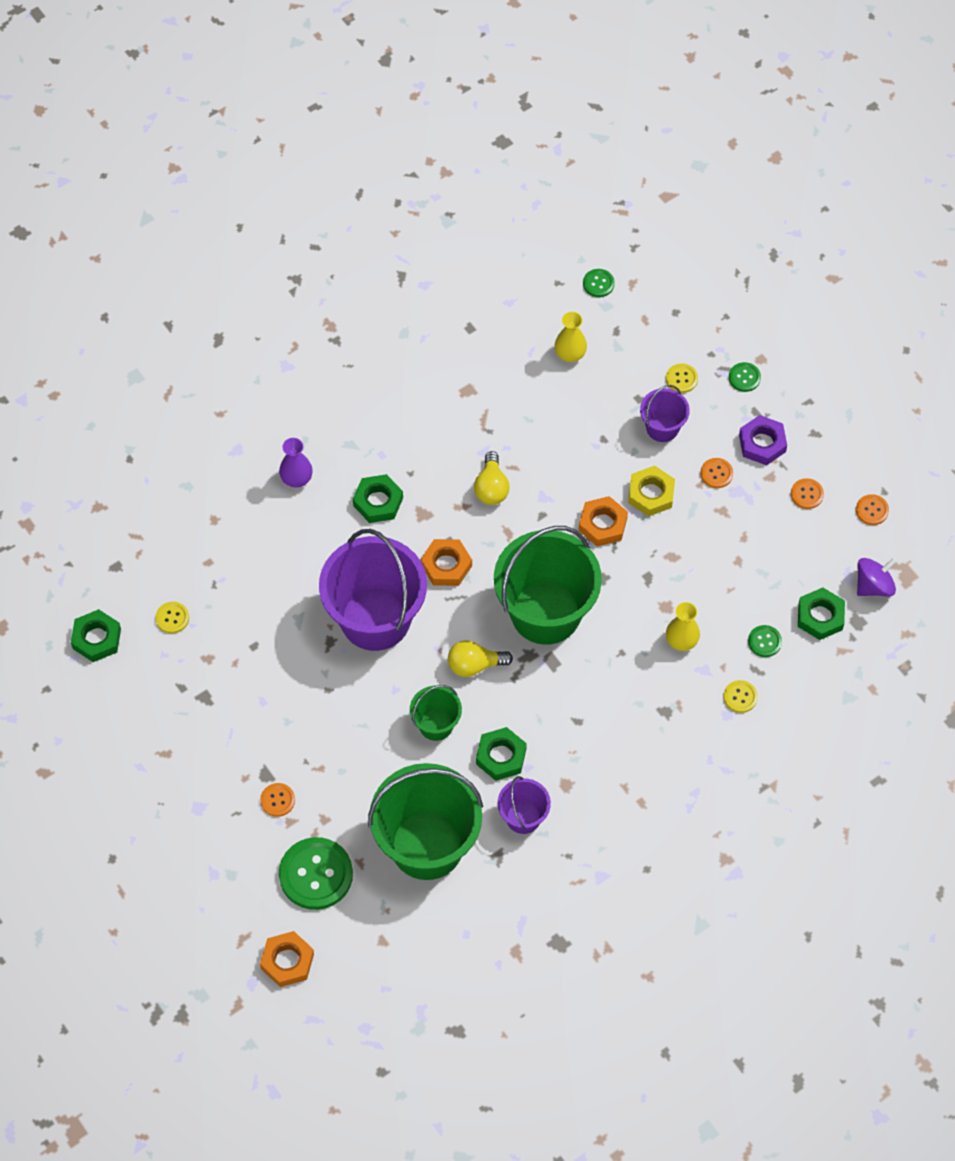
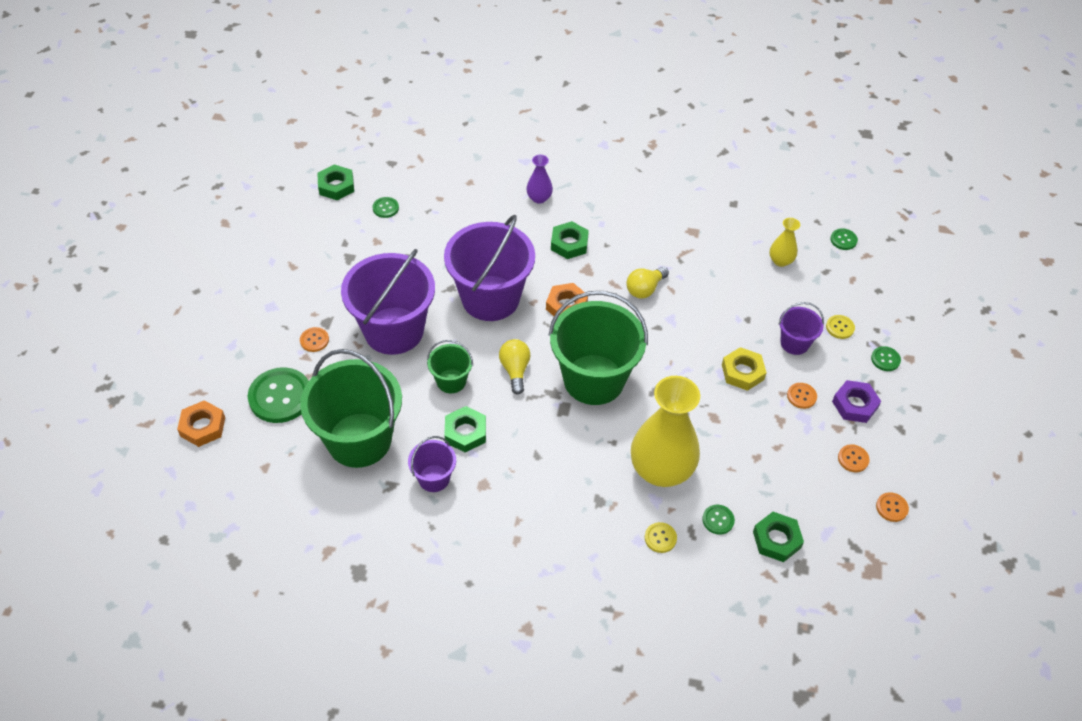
camera: 45 degrees right, 10 degrees down
(172, 618) = (385, 208): yellow button -> green button
(332, 727) = (394, 330): none -> purple bucket
(475, 665) = (515, 370): yellow light bulb -> yellow light bulb turned 45 degrees clockwise
(602, 524) = (690, 363): orange nut -> none
(681, 641) = (661, 470): yellow vase -> yellow vase, size x2.15
(873, 586) = (839, 555): purple spinning top -> none

